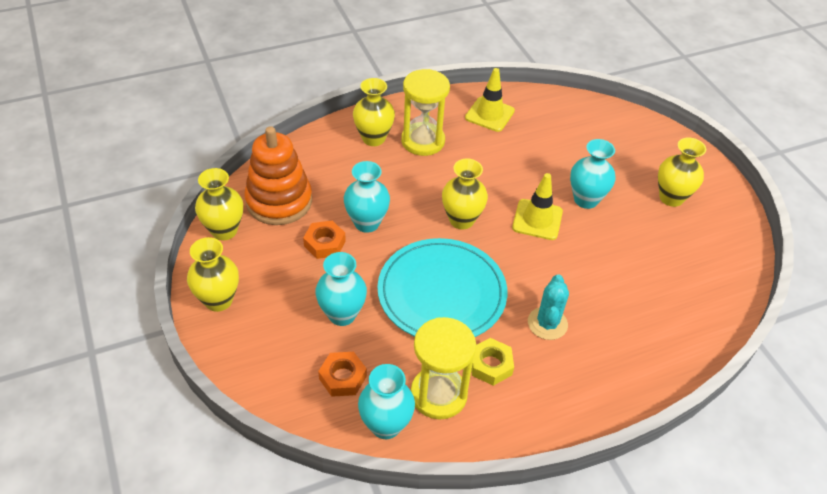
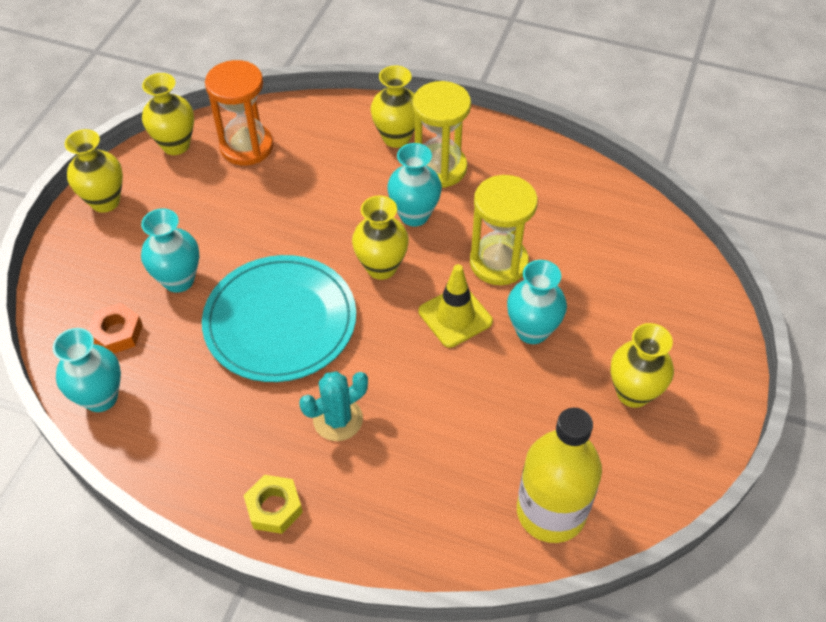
camera: 45 degrees right, 5 degrees up
(279, 201) = (247, 146): orange stacking toy -> orange hourglass
(324, 243) = (238, 208): orange nut -> none
(367, 223) = (294, 214): turquoise vase -> turquoise vase (414, 215)
(438, 394) = (170, 406): yellow hourglass -> yellow hourglass (498, 262)
(489, 114) = (542, 181): yellow traffic cone -> none
(490, 365) = (241, 416): yellow nut -> yellow nut (274, 507)
(709, 286) = (551, 511): none -> yellow bottle

